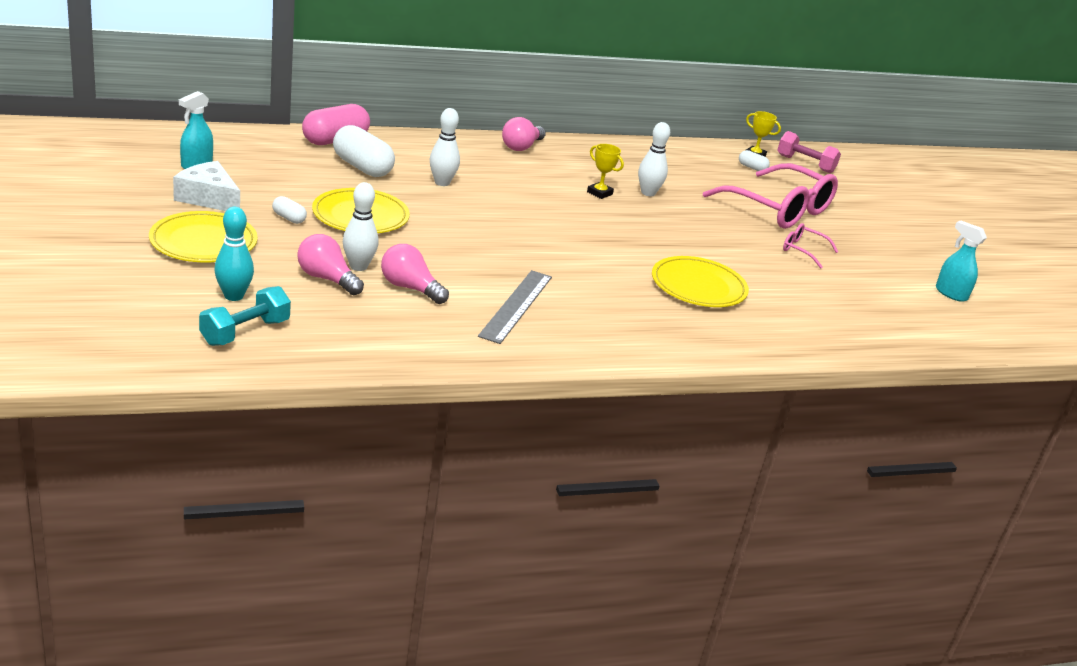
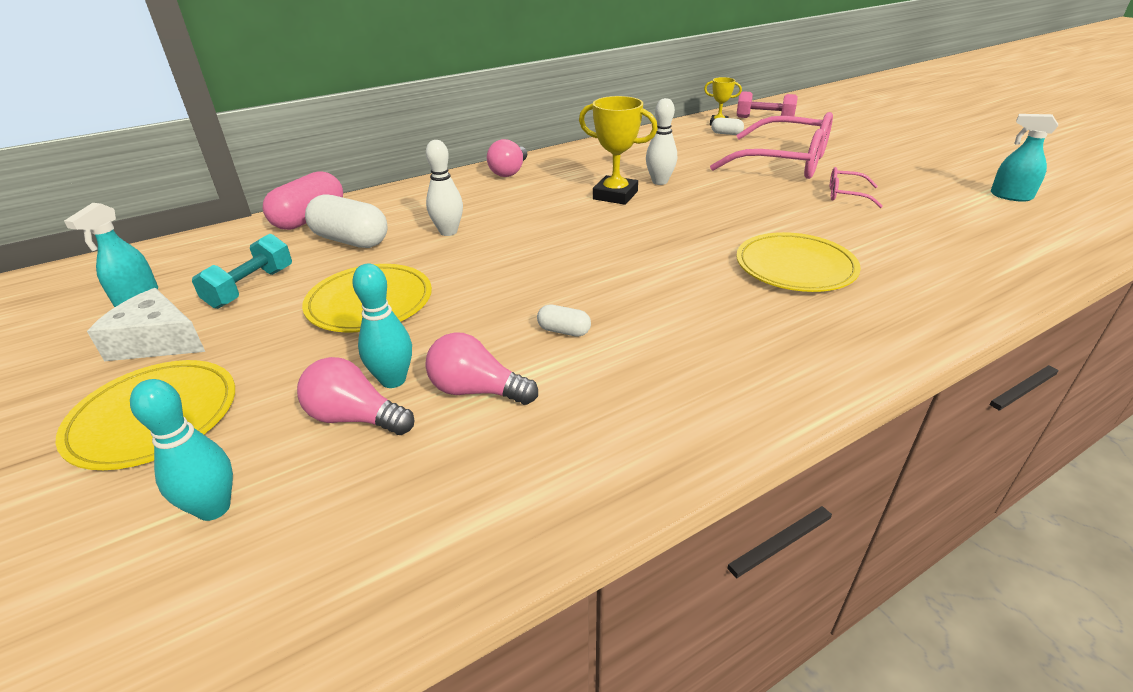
camera: 10 degrees left, 5 degrees up
(245, 332) = (245, 587): turquoise dumbbell -> turquoise dumbbell (251, 288)
(289, 218) = (276, 336): white capsule -> white capsule (564, 331)
(358, 266) = (393, 380): white bowling pin -> turquoise bowling pin
(516, 306) = (625, 368): grey ruler -> none
(599, 193) = (615, 195): yellow trophy -> yellow trophy, size x1.70

